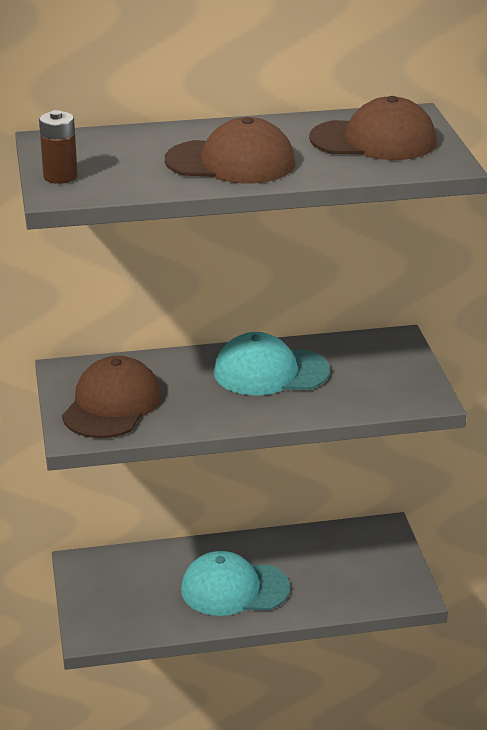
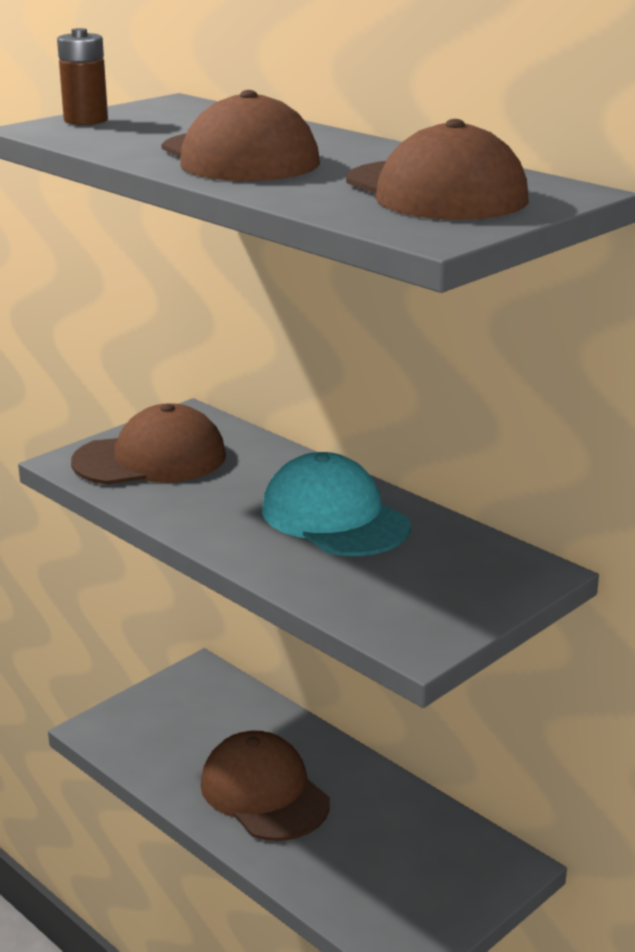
camera: 55 degrees right, 5 degrees down
(234, 589) = (264, 793): turquoise cap -> brown cap

